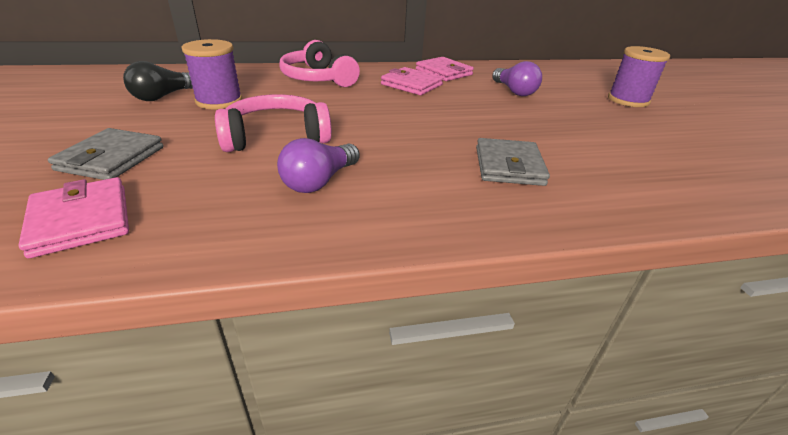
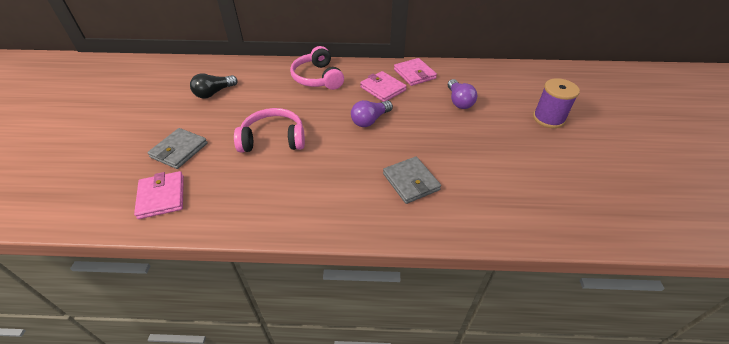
camera: 15 degrees right, 10 degrees up
(219, 101) = (246, 100): purple spool -> none
(319, 181) = (287, 182): purple light bulb -> purple light bulb (370, 120)
(509, 166) = (411, 182): grey wallet -> grey wallet turned 45 degrees counterclockwise

